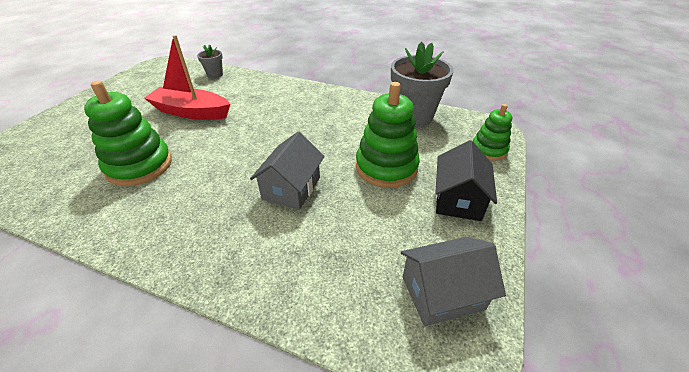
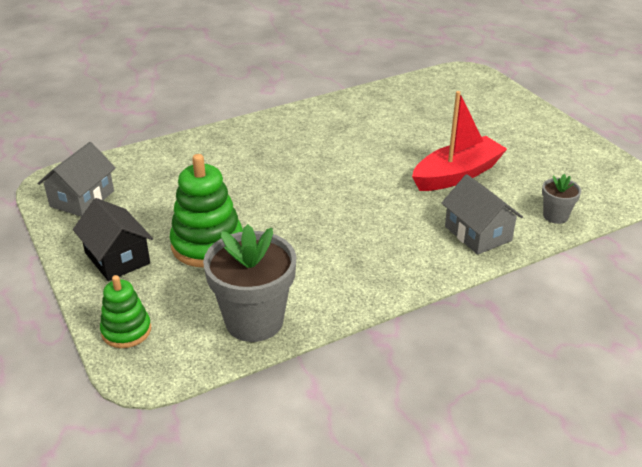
camera: 130 degrees right, 5 degrees down
(139, 166) = (382, 132): green stacking toy -> none
(291, 188) = (255, 185): grey house -> grey house (478, 233)

